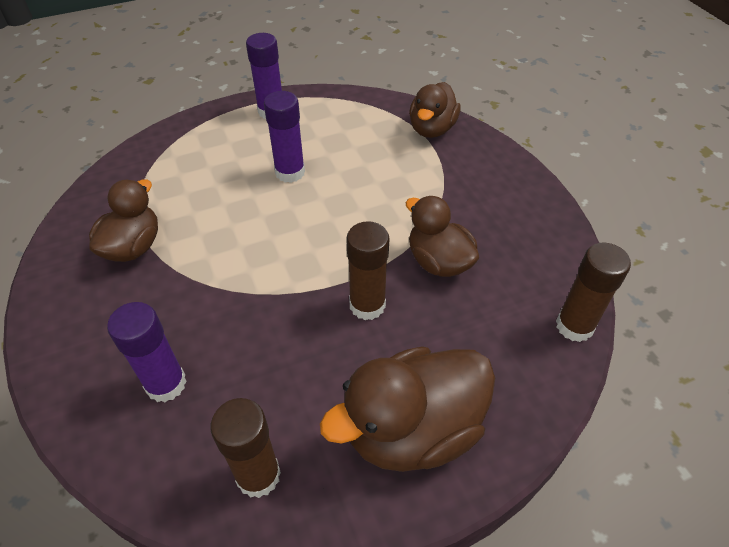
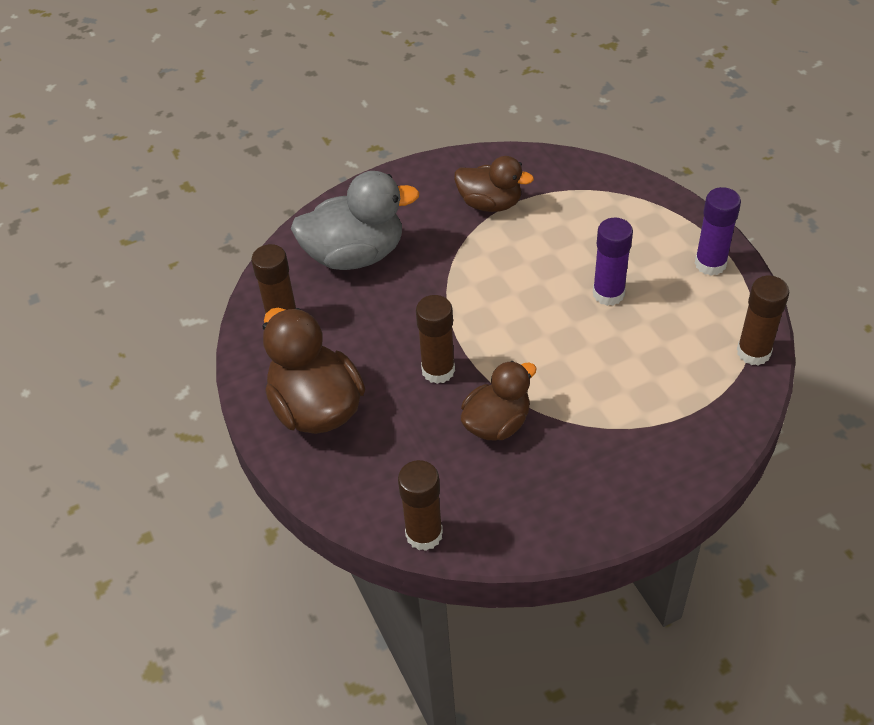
camera: 90 degrees right, 0 degrees up
(166, 384) = (355, 255): purple glue stick -> grey duck
(371, 103) = (753, 352): none -> brown glue stick
(432, 129) = (715, 415): brown duck -> none

